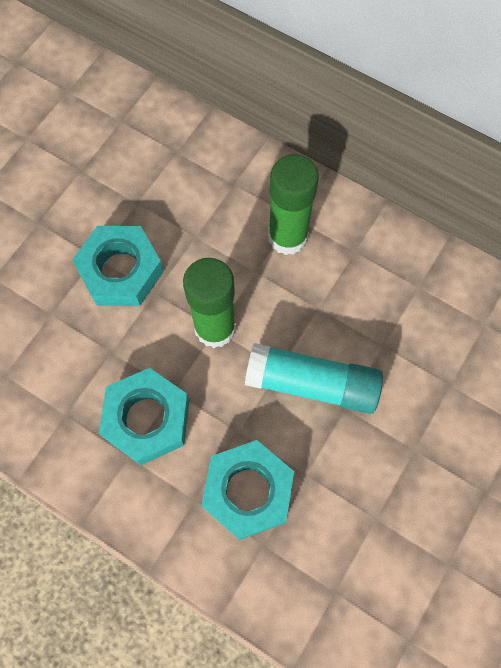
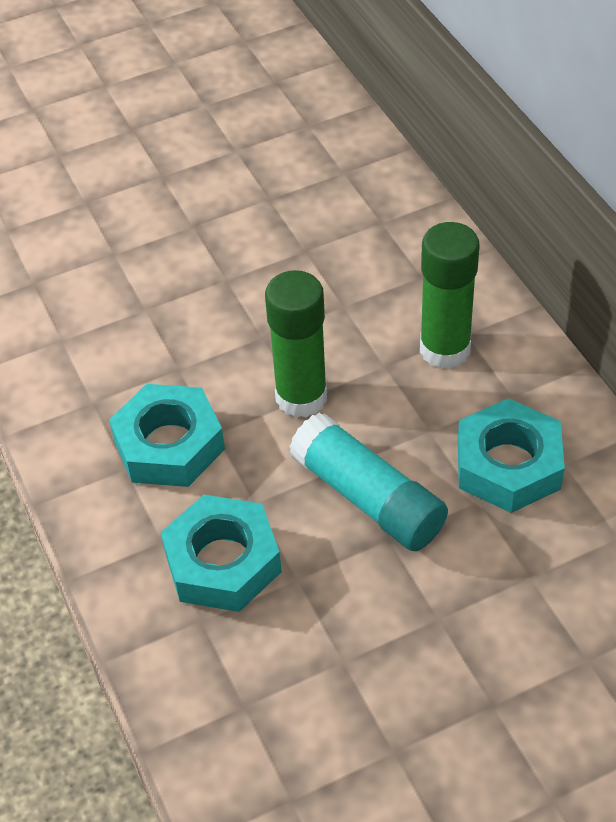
camera: 35 degrees right, 20 degrees down
(120, 271) = (242, 303): turquoise nut -> turquoise nut (508, 465)

